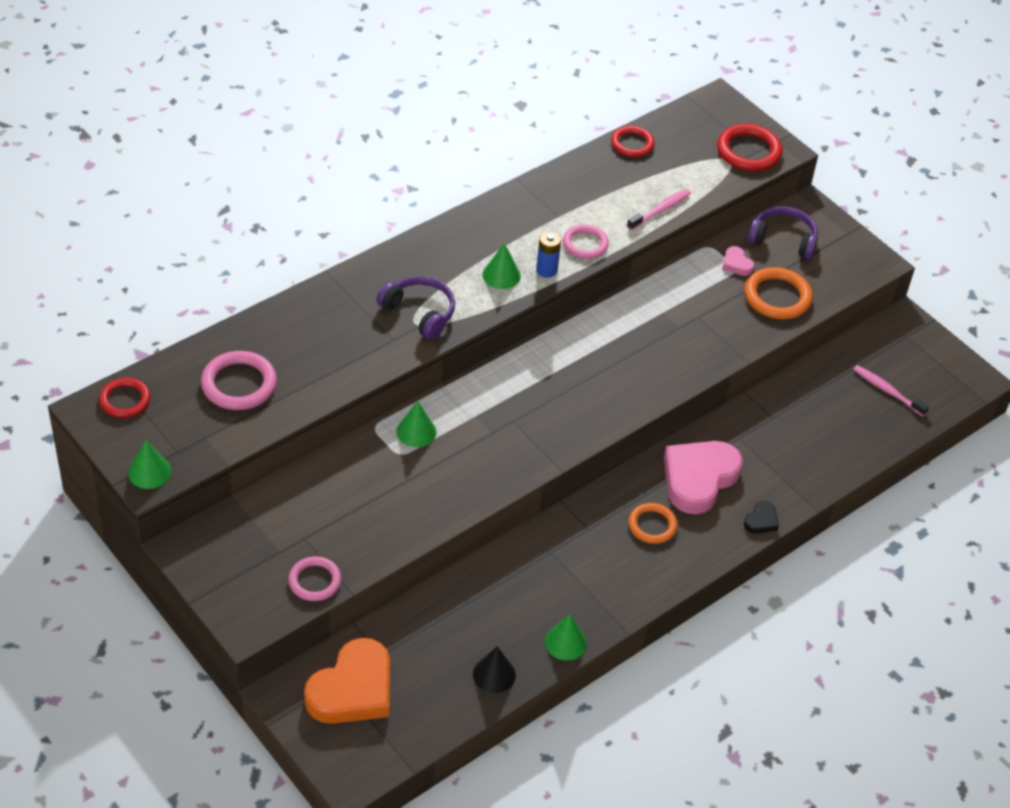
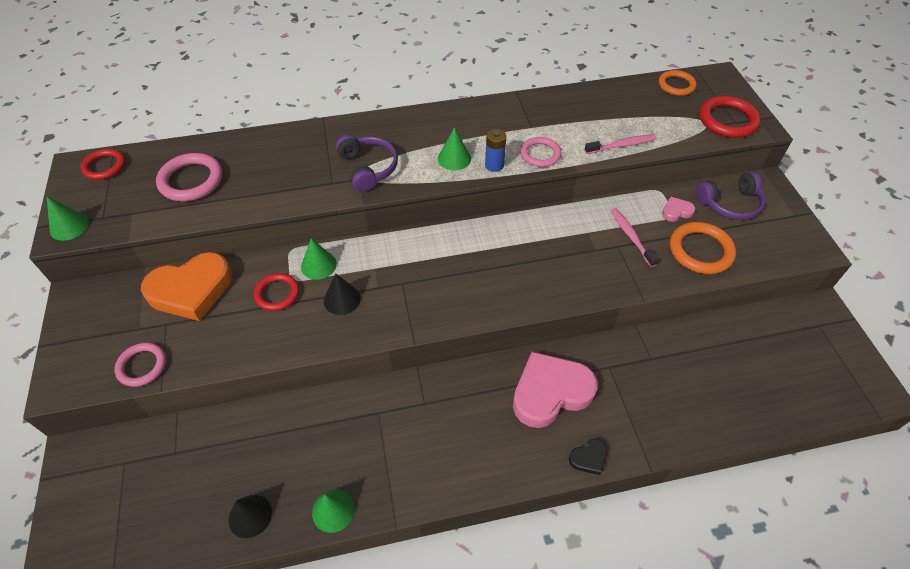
camera: 30 degrees right, 5 degrees up
(353, 689) = (128, 476): orange heart -> orange heart (191, 290)
(465, 456) = (342, 299): none -> black cone
(632, 144) = (627, 90): red ring -> red ring (277, 293)
(652, 525) = (482, 422): orange ring -> orange ring (676, 85)
(736, 264) = (676, 211): pink heart -> pink heart turned 75 degrees clockwise
(783, 240) = (729, 204): purple headphones -> purple headphones turned 120 degrees clockwise
(887, 391) = (777, 371): pink toothbrush -> pink toothbrush (631, 236)

